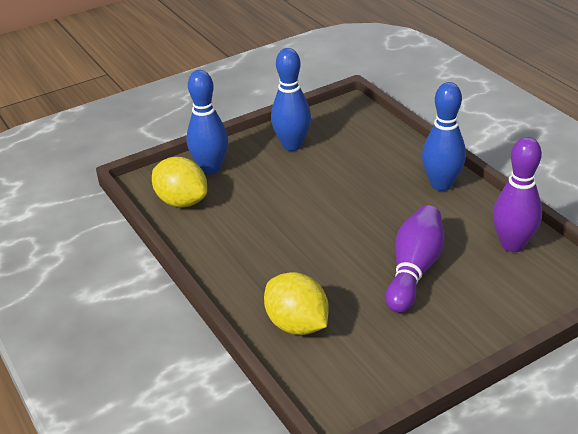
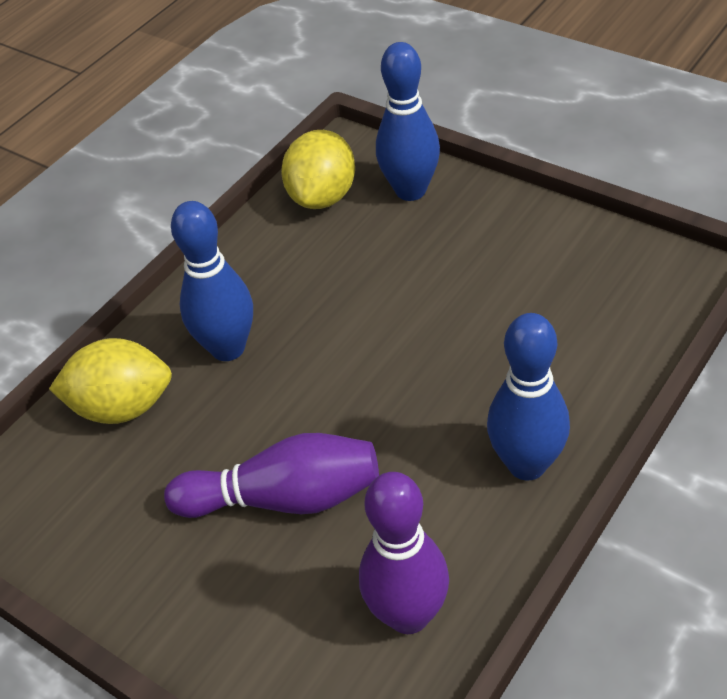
camera: 70 degrees right, 10 degrees up
(292, 145) = (521, 247): blue bowling pin -> blue bowling pin (228, 348)
(297, 324) = (122, 407): yellow lemon -> yellow lemon turned 60 degrees clockwise

